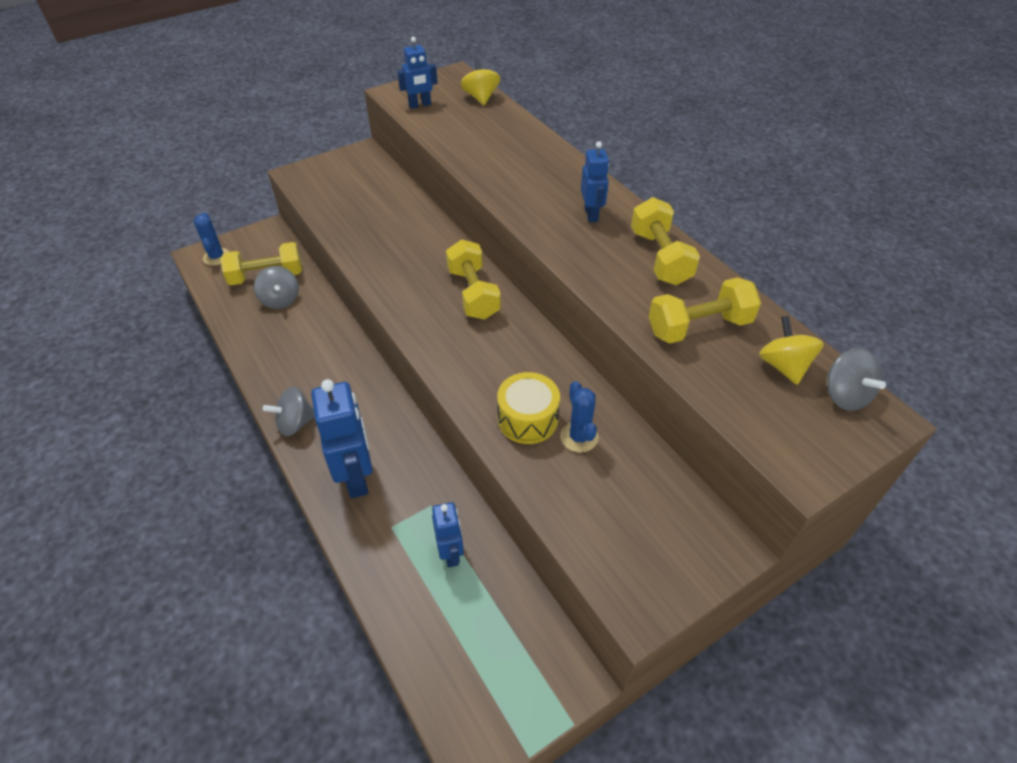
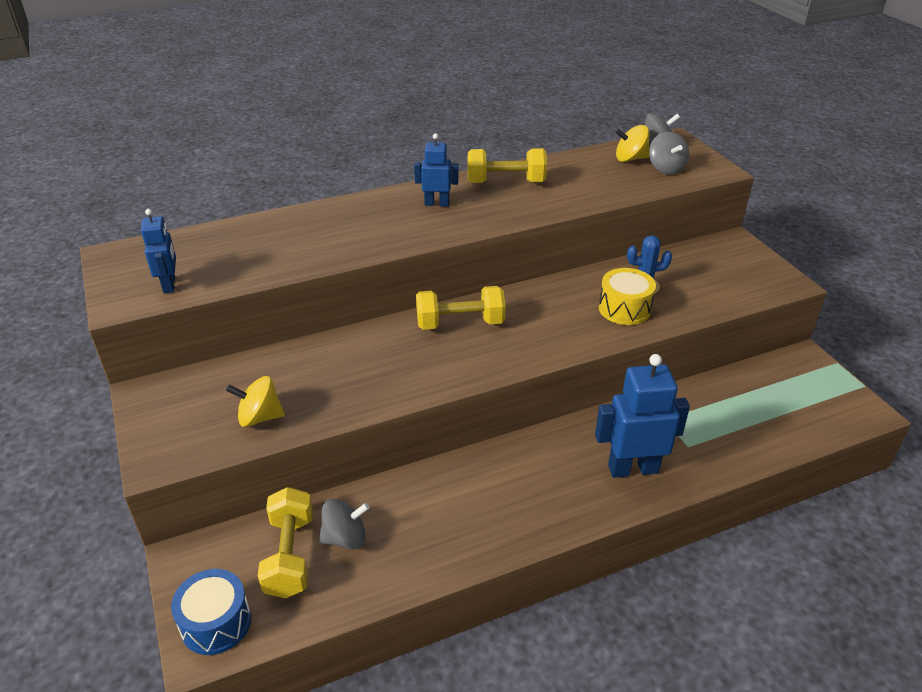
camera: 80 degrees left, 10 degrees down
(217, 257) = (216, 623): blue cactus -> blue drum
(295, 423) = (559, 519): grey spinning top -> grey spinning top (666, 168)
(451, 553) = (712, 410): blue robot -> none
(481, 98) = (185, 241): yellow spinning top -> yellow spinning top (259, 417)
(699, 327) = (589, 180): yellow dumbbell -> none

